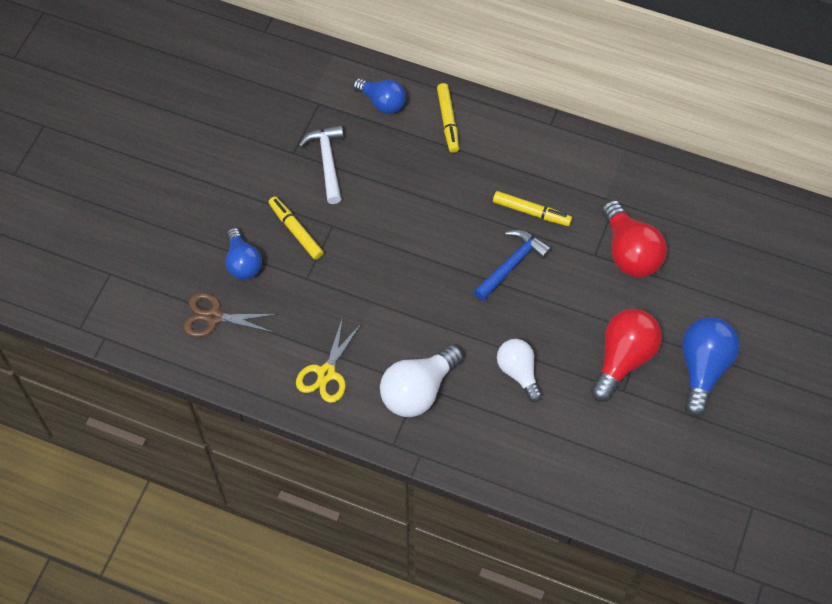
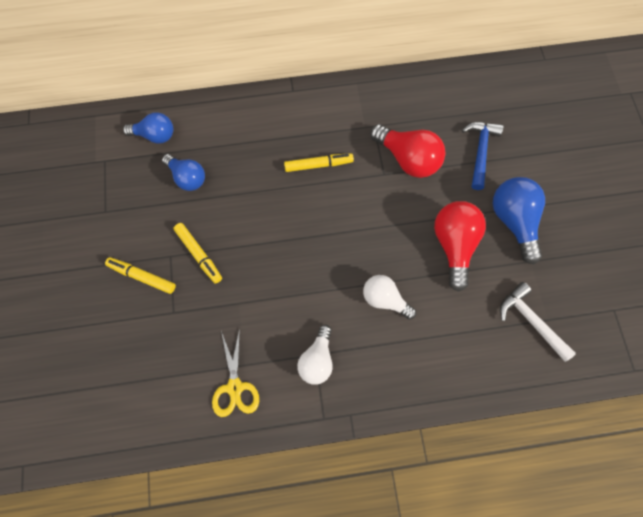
camera: 30 degrees left, 10 degrees up
(214, 317) = (112, 391): brown scissors -> none
(243, 263) = (112, 328): blue light bulb -> blue light bulb (187, 178)
(327, 162) = (137, 205): white hammer -> white hammer (530, 320)
(418, 390) = (317, 359): white light bulb -> white light bulb, size x0.66
(448, 121) = (214, 125): yellow marker -> yellow marker (199, 254)
(511, 264) = (328, 214): blue hammer -> blue hammer (480, 152)

